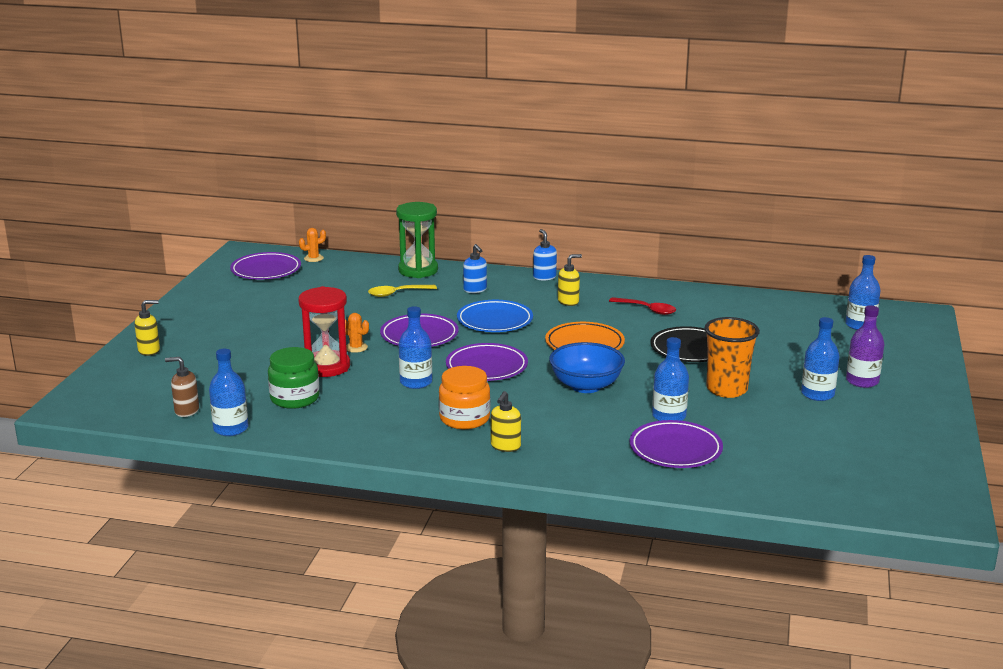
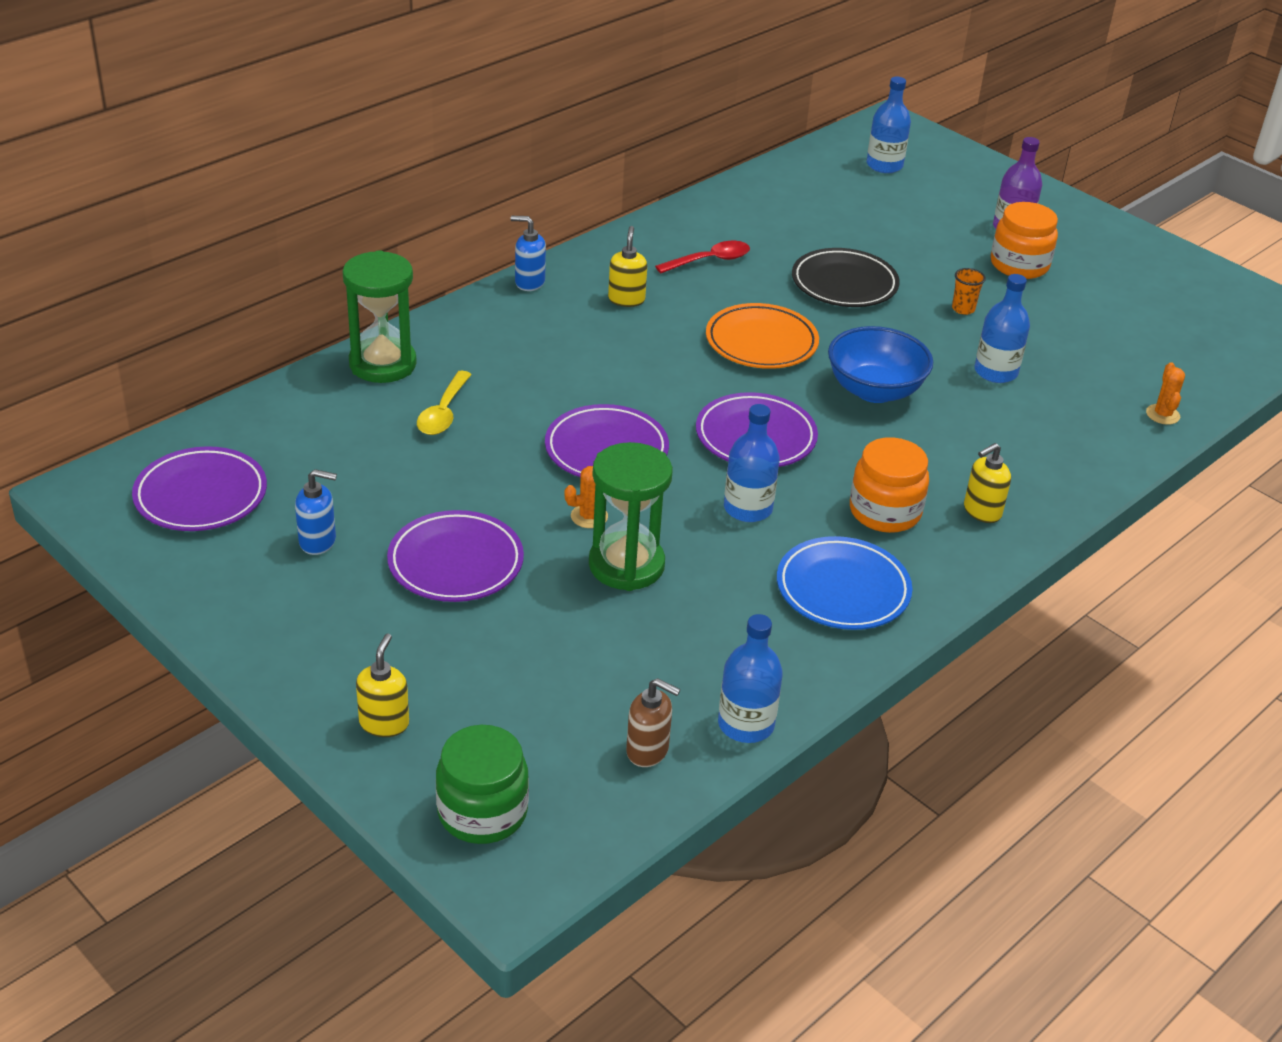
camera: 60 degrees left, 15 degrees up
(186, 411) = (648, 751): brown soap dispenser -> brown soap dispenser turned 105 degrees counterclockwise
(295, 398) = (701, 630): green jar -> green jar (482, 812)
(313, 258) = (213, 434): orange cactus -> orange cactus (1162, 414)
(326, 367) = (626, 565): red hourglass -> green hourglass
(475, 290) = (507, 348): blue soap dispenser -> blue soap dispenser (318, 541)
(495, 321) = (624, 374): blue plate -> blue plate (842, 589)
(505, 446) = (981, 511): yellow soap dispenser -> yellow soap dispenser turned 90 degrees clockwise
(675, 449) = (1075, 403): purple plate -> purple plate (455, 562)
(726, 389) = (963, 309): orange cup -> orange cup, size x0.45
(817, 394) = (1019, 265): blue bottle -> orange jar

